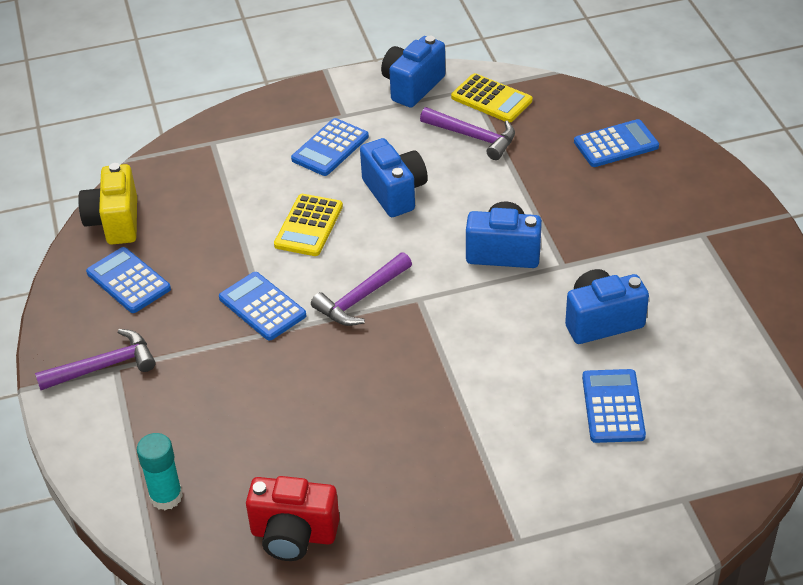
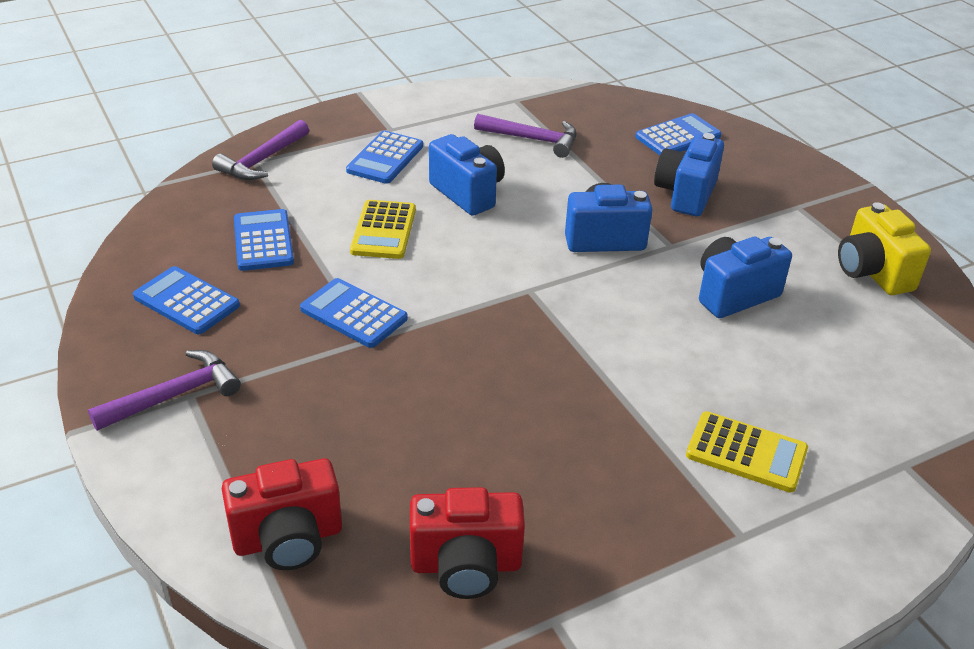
camera: 15 degrees left, 5 degrees down
(115, 222) = (158, 244): yellow camera -> yellow camera (872, 272)
(166, 496) = (288, 539): turquoise glue stick -> red camera
(361, 298) = (464, 295): purple hammer -> purple hammer (262, 160)
(412, 86) = (454, 101): blue camera -> blue camera (686, 194)
(491, 99) = (538, 107): yellow calculator -> yellow calculator (746, 452)
(613, 406) = (783, 377): blue calculator -> blue calculator (263, 241)

